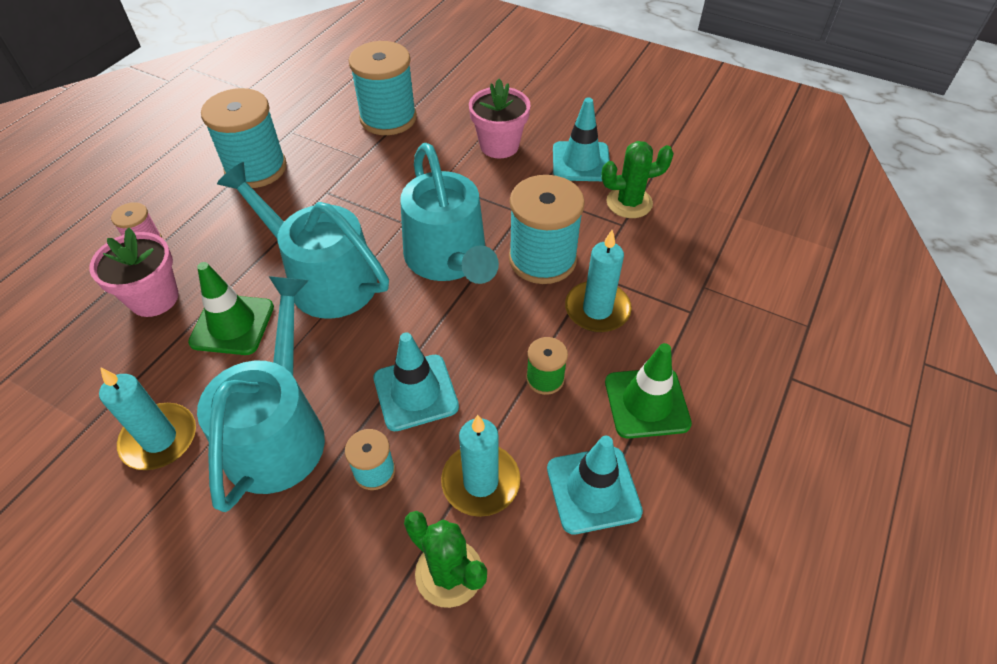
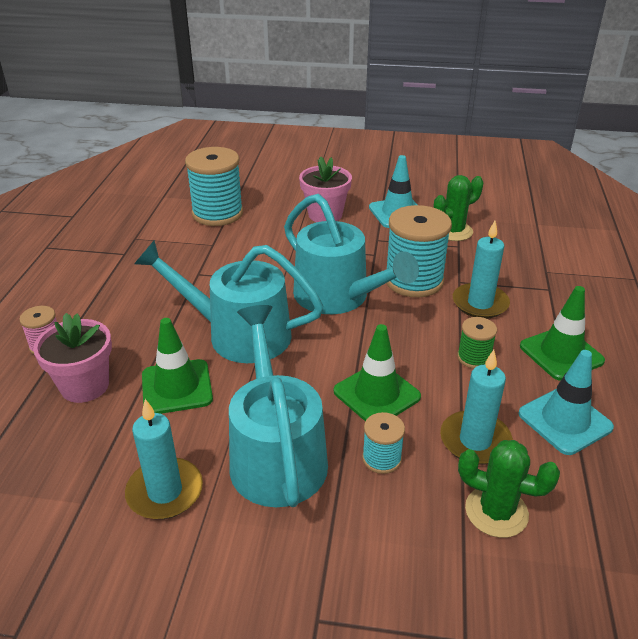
camera: 20 degrees left, 15 degrees down
(256, 168) = (120, 270): turquoise spool -> none
(415, 392) = (376, 394): turquoise traffic cone -> green traffic cone

